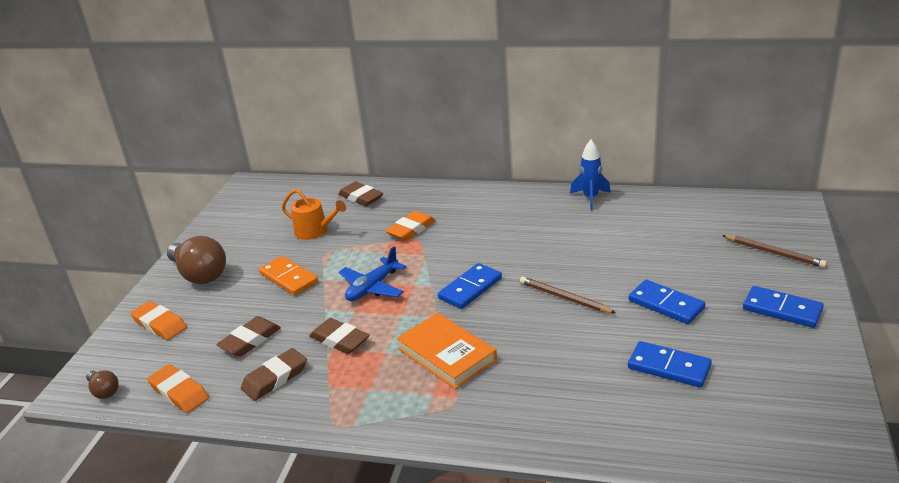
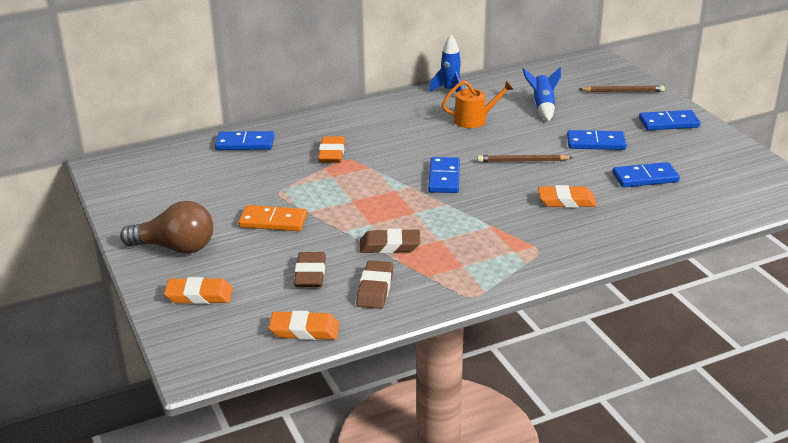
camera: 40 degrees left, 0 degrees up
(104, 391) = (228, 358): brown light bulb -> none
(315, 231) = (241, 181): orange watering can -> orange watering can (474, 120)
(361, 197) = (245, 143): brown eraser -> blue domino
(372, 287) = (362, 203): blue plane -> none
(447, 354) = (489, 224): orange book -> none
(551, 360) = (566, 201): none -> orange eraser
(660, 243) = (542, 107): none -> blue rocket

